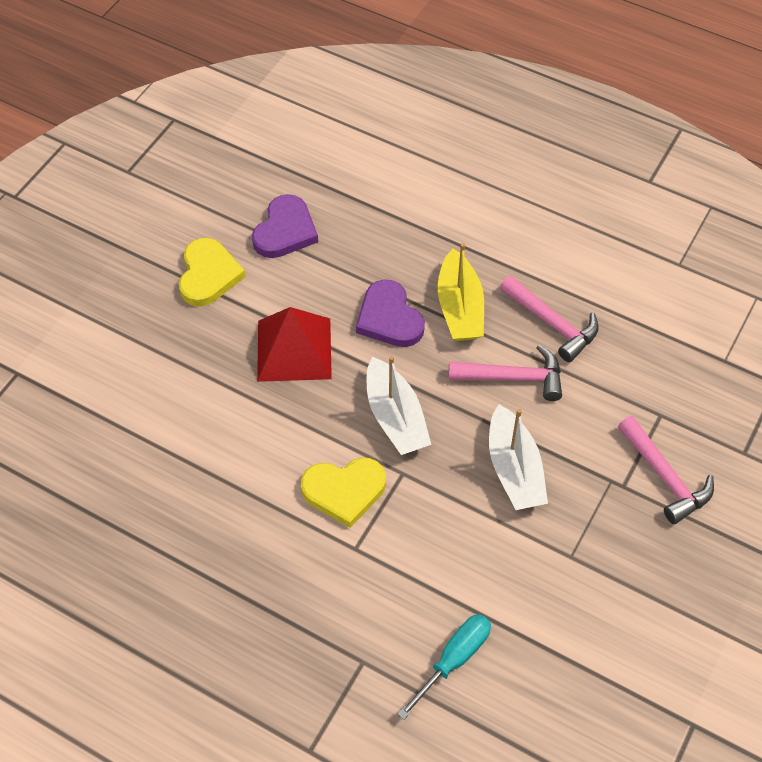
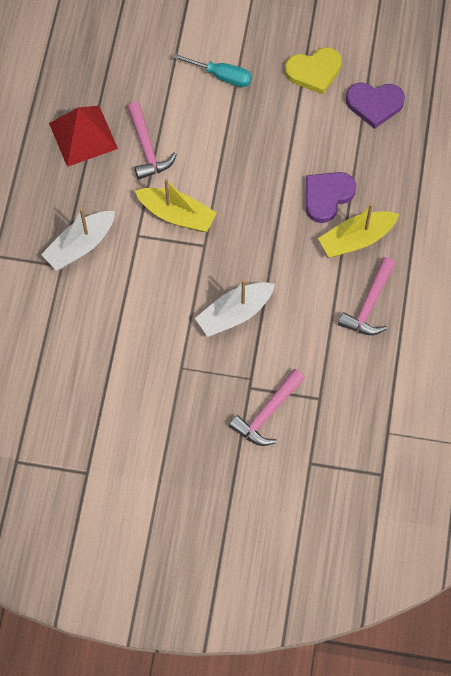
camera: 70 degrees right, 10 degrees up
(294, 349) = (275, 146): red pyramid -> red pyramid (83, 135)
(344, 491) = (176, 215): yellow heart -> yellow boat
(395, 417) = (246, 227): white boat -> white boat (80, 246)
(453, 660) = (80, 317): turquoise screwdriver -> turquoise screwdriver (221, 76)
(513, 378) = (310, 292): pink hammer -> pink hammer (147, 148)

